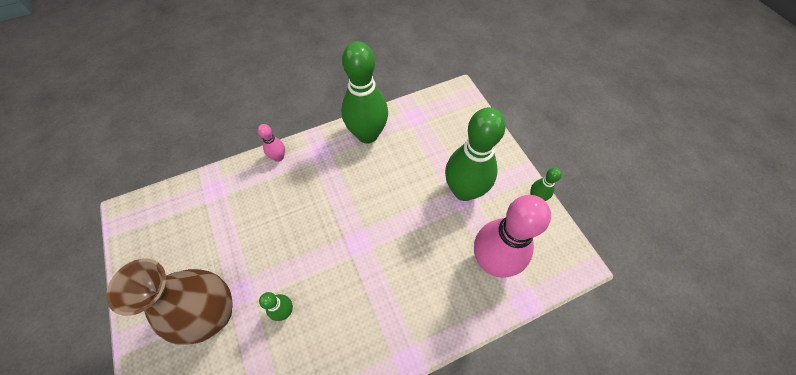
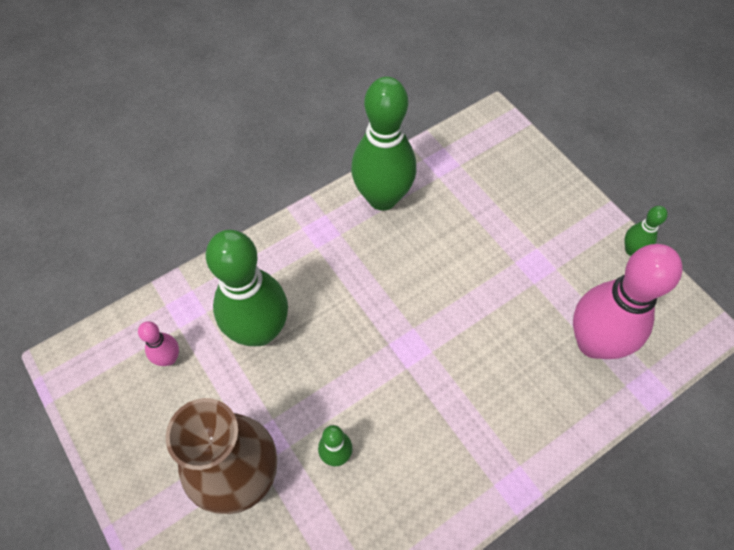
camera: 10 degrees left, 0 degrees up
(278, 157) = (265, 249): pink bowling pin -> pink bowling pin (169, 358)
(464, 191) = (535, 256): green bowling pin -> green bowling pin (259, 330)

